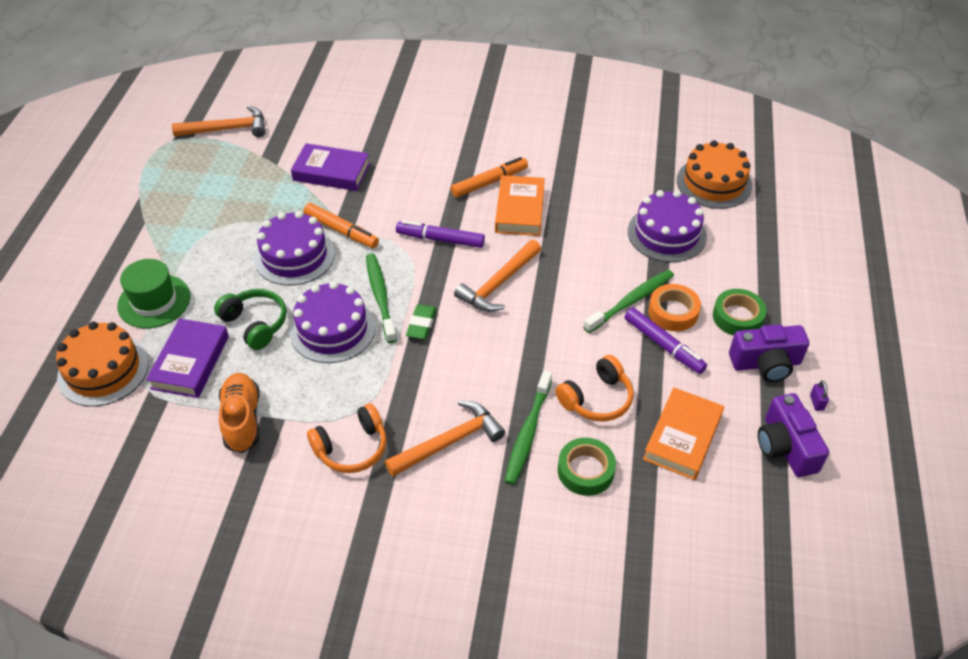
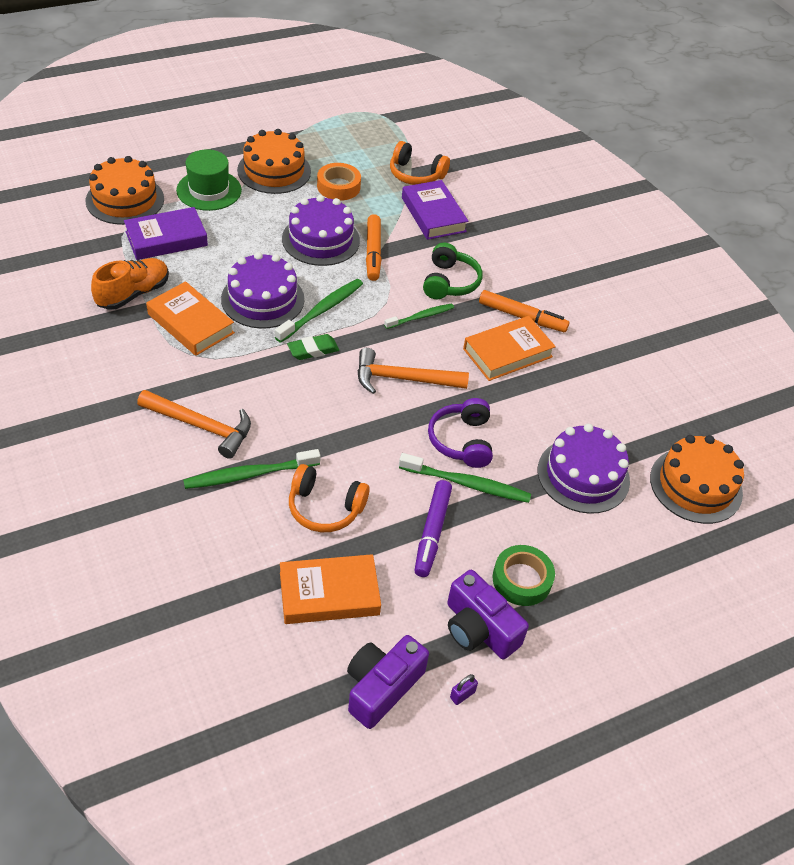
camera: 50 degrees right, 0 degrees up
(174, 244) = (274, 171): none -> orange cake
(227, 129) = (421, 135): orange hammer -> none
(255, 324) = (232, 253): green headphones -> green headphones (449, 282)
(319, 394) = (190, 323): none -> orange book
(352, 448) = (151, 369): orange headphones -> orange headphones (416, 174)
(440, 239) = (420, 317): purple marker -> green toothbrush
(585, 470) = (237, 534): green tape -> none
(587, 282) = (461, 441): none -> purple headphones
(673, 312) = (482, 523): orange tape -> orange tape (338, 186)

